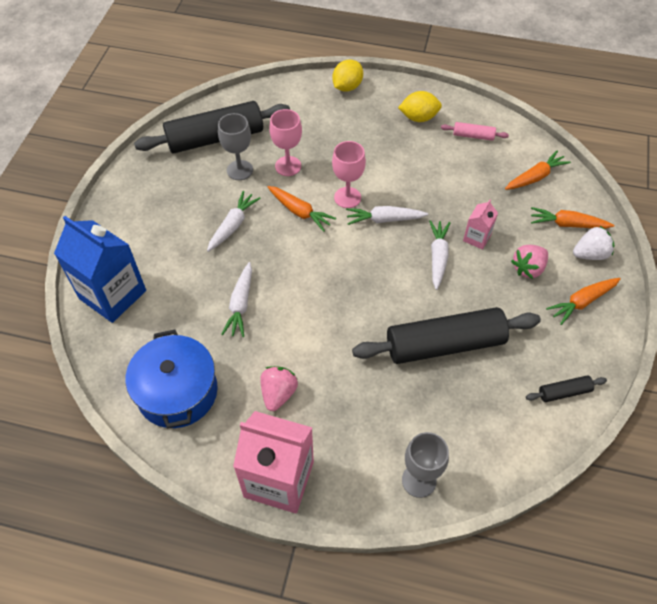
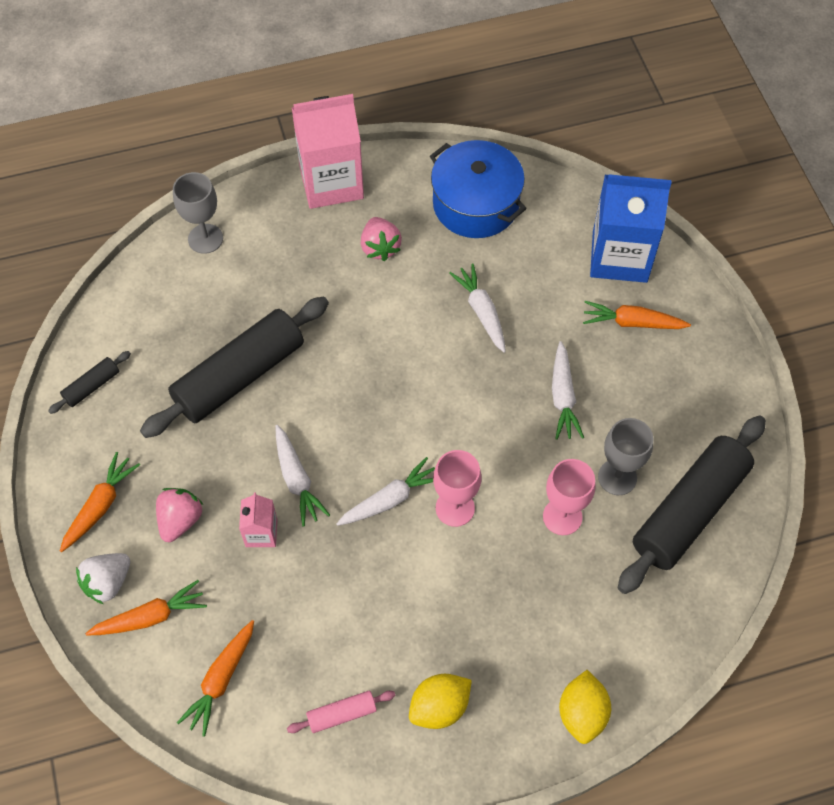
camera: 150 degrees right, 5 degrees up
(299, 212) = (499, 456): orange carrot -> orange carrot (633, 322)

